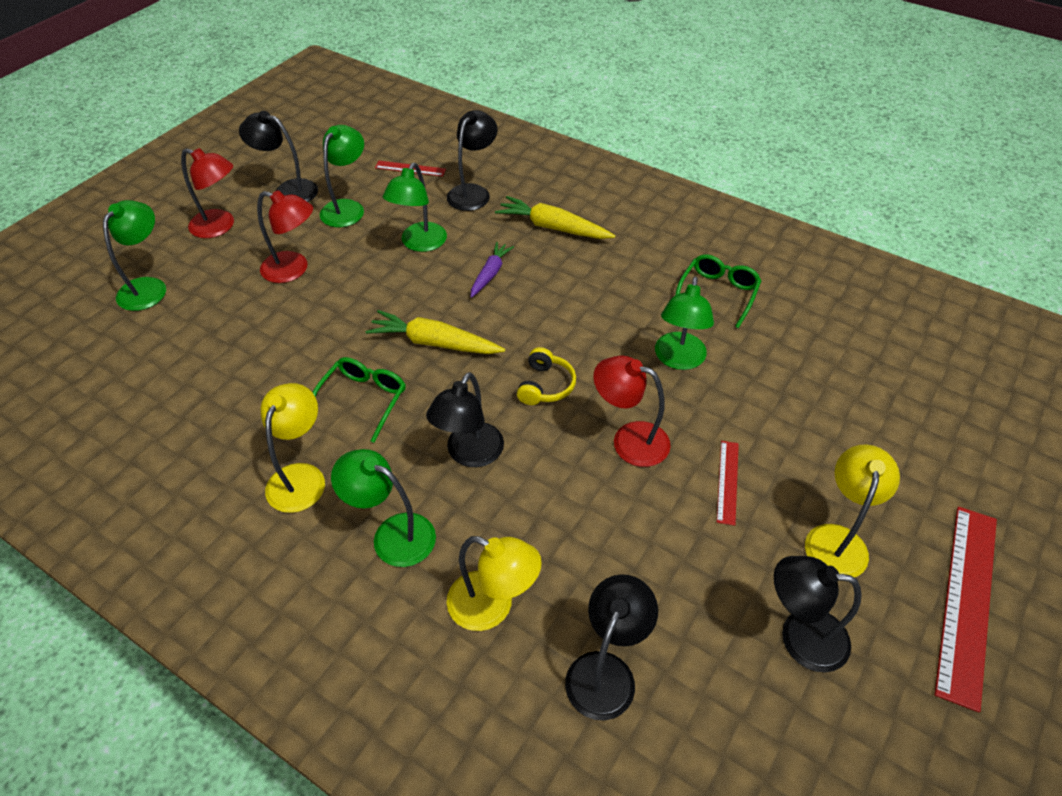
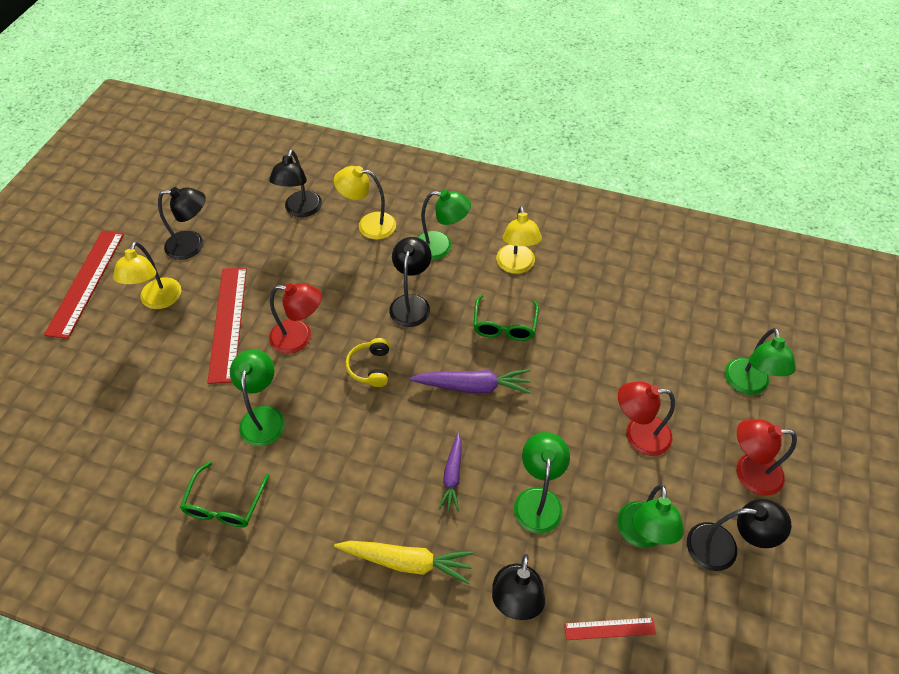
camera: 165 degrees right, 5 degrees up
(434, 343) = (473, 386): yellow carrot -> purple carrot
(727, 481) = (228, 323): red ruler -> red ruler, size x2.01

